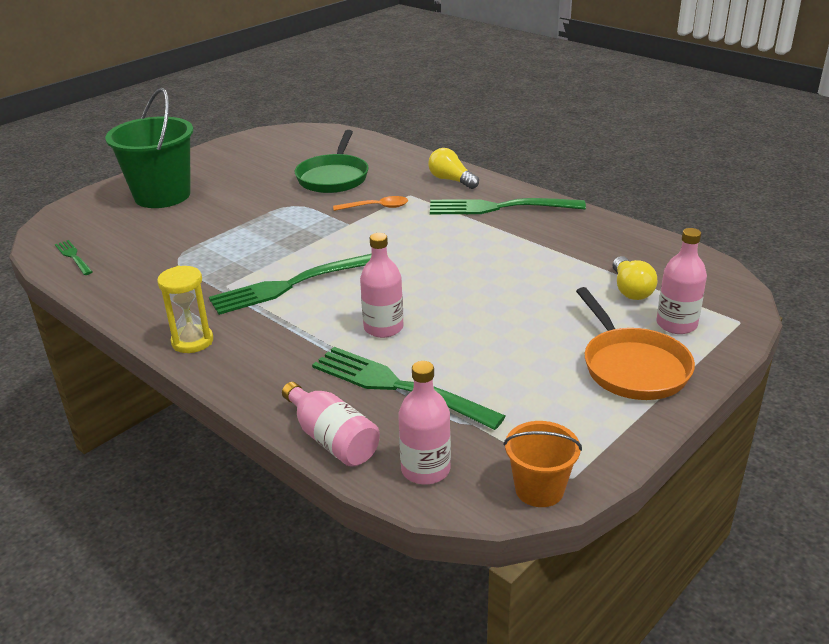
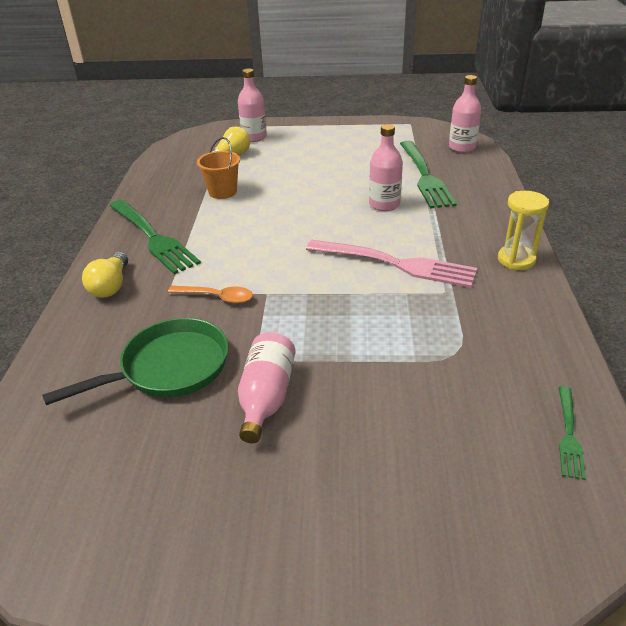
camera: 130 degrees left, 5 degrees up
(162, 195) = (370, 493): green bucket -> none
(290, 285) = (396, 264): green fork -> pink fork
(332, 439) = (489, 173): pink bottle -> pink bottle (266, 397)
(376, 207) = (216, 297): orange spoon -> orange spoon turned 150 degrees clockwise
(539, 489) = (427, 126): orange bucket -> orange bucket (222, 192)
(632, 367) = (310, 135): orange pan -> none

